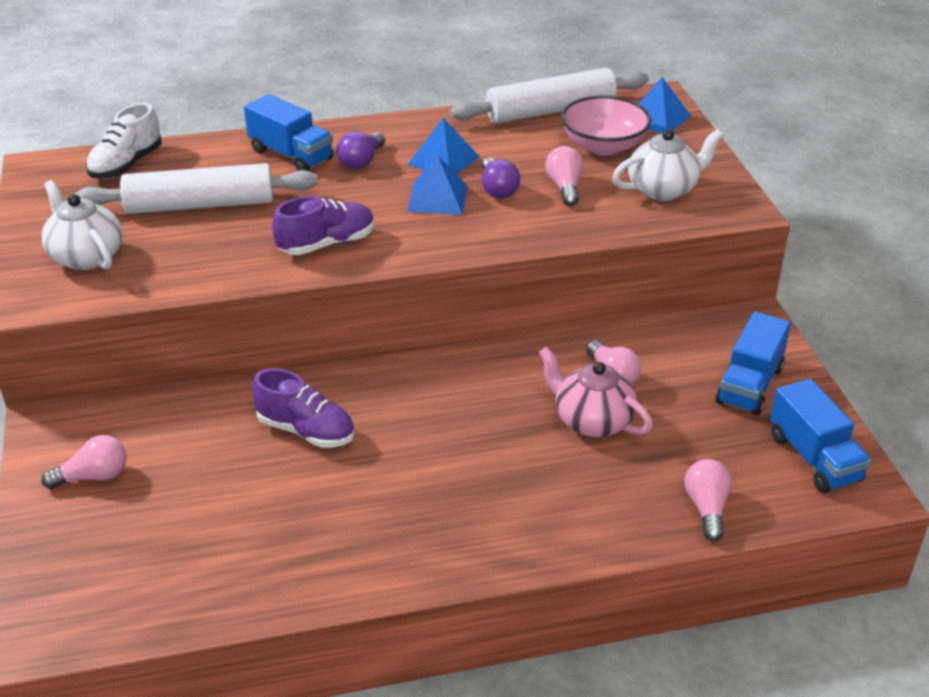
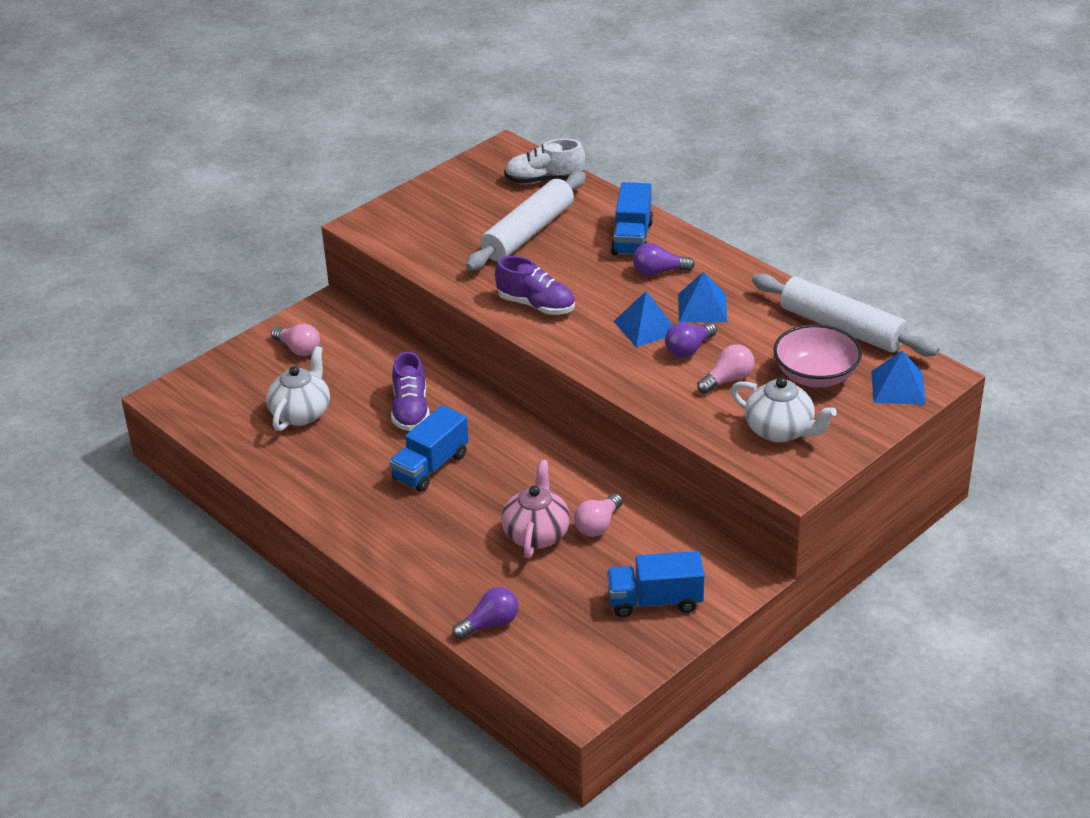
camera: 60 degrees right, 0 degrees up
(86, 256) = (427, 220): white teapot -> white teapot (301, 413)
(200, 205) = (528, 232): white rolling pin -> white rolling pin turned 75 degrees clockwise
(706, 508) = (490, 624): pink light bulb -> purple light bulb
(814, 458) = (595, 663): blue truck -> blue truck (430, 467)

